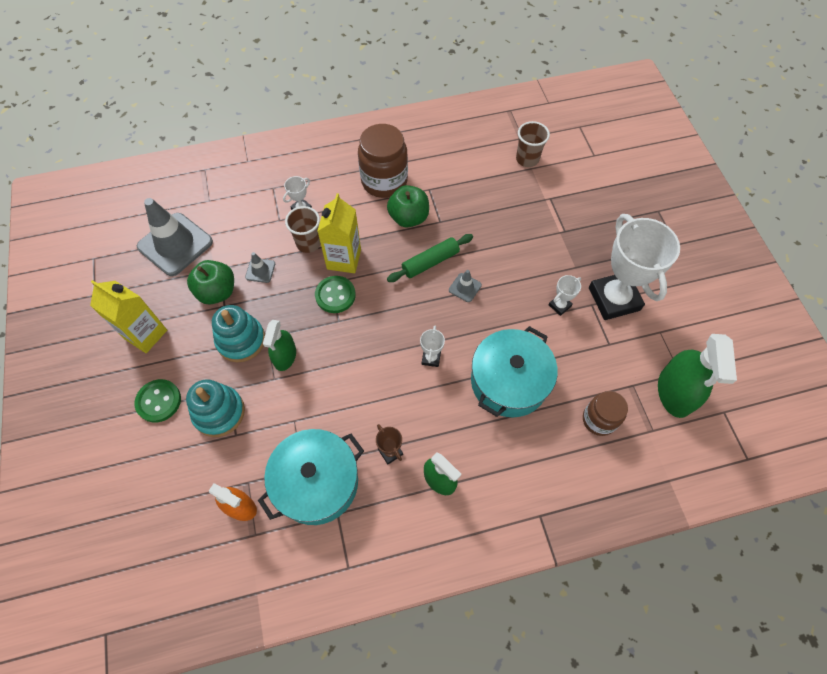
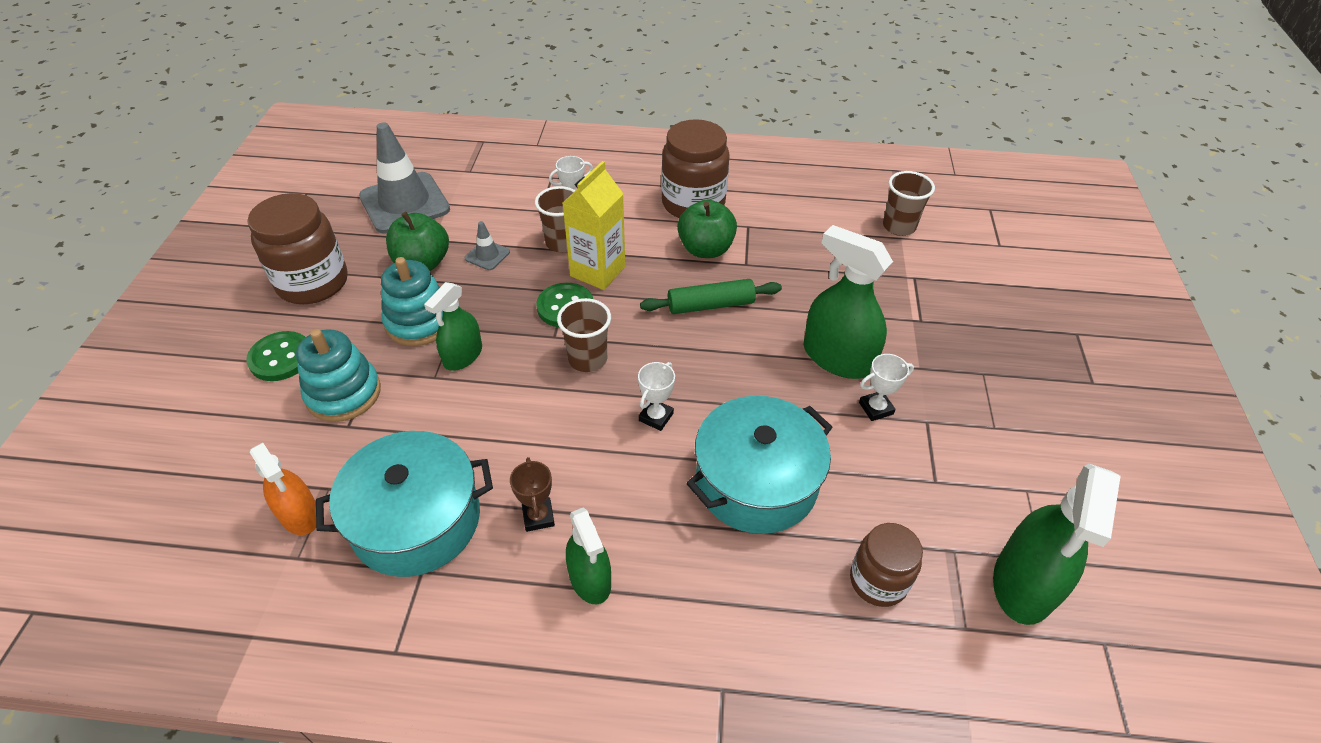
camera: 20 degrees right, 15 degrees down
(145, 334) = (313, 283): yellow carton -> brown jar
(369, 330) = (587, 359): none -> brown cup
(465, 287) = (744, 347): grey traffic cone -> none
(524, 276) = (837, 358): none -> green spray bottle
(614, 299) = (965, 424): white trophy -> none

